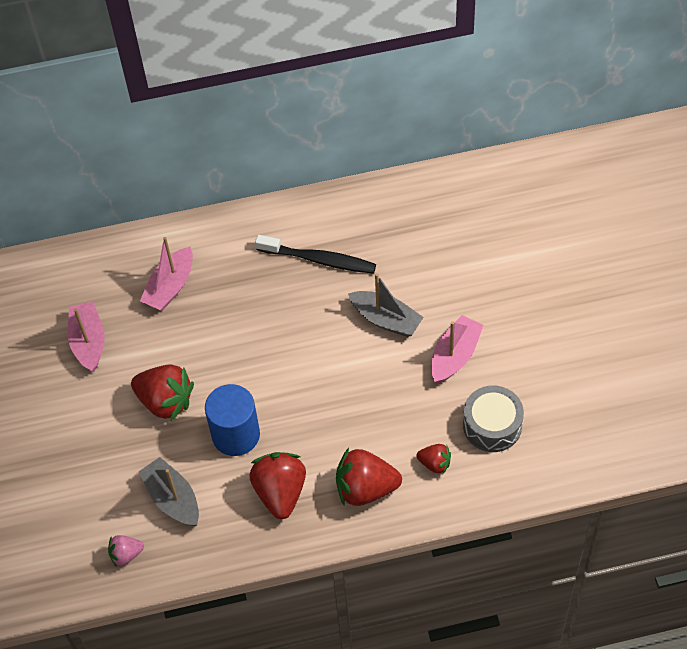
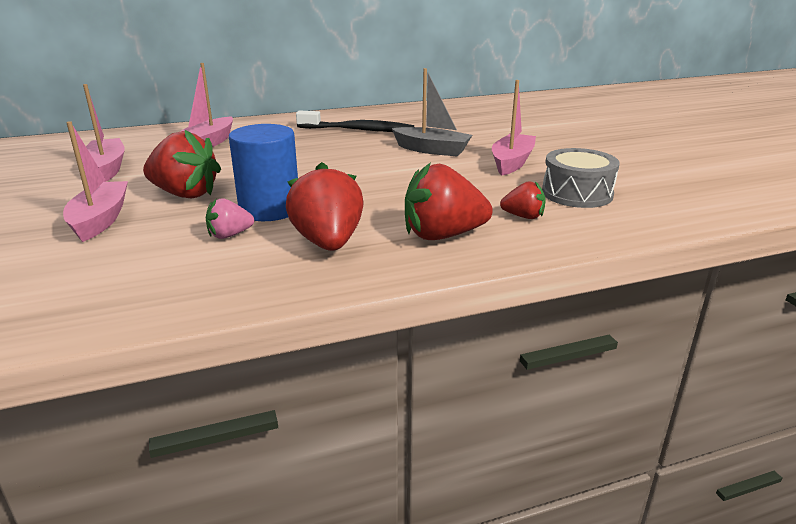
camera: 10 degrees left, 30 degrees down
(108, 443) = (100, 220): none -> pink boat
(126, 554) = (85, 301): pink strawberry -> pink strawberry (229, 235)
(173, 498) = (175, 253): grey boat -> none

